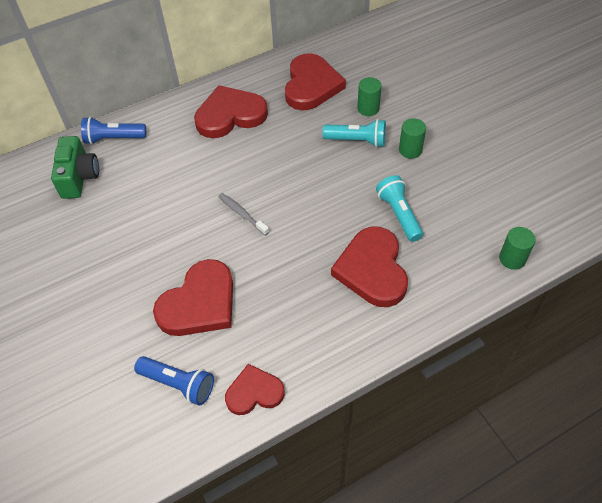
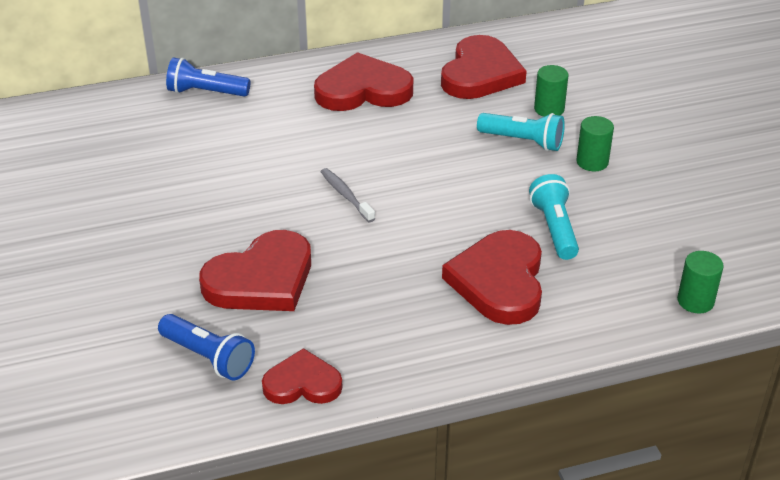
camera: 10 degrees right, 15 degrees down
(79, 177) = (150, 126): green camera -> none

